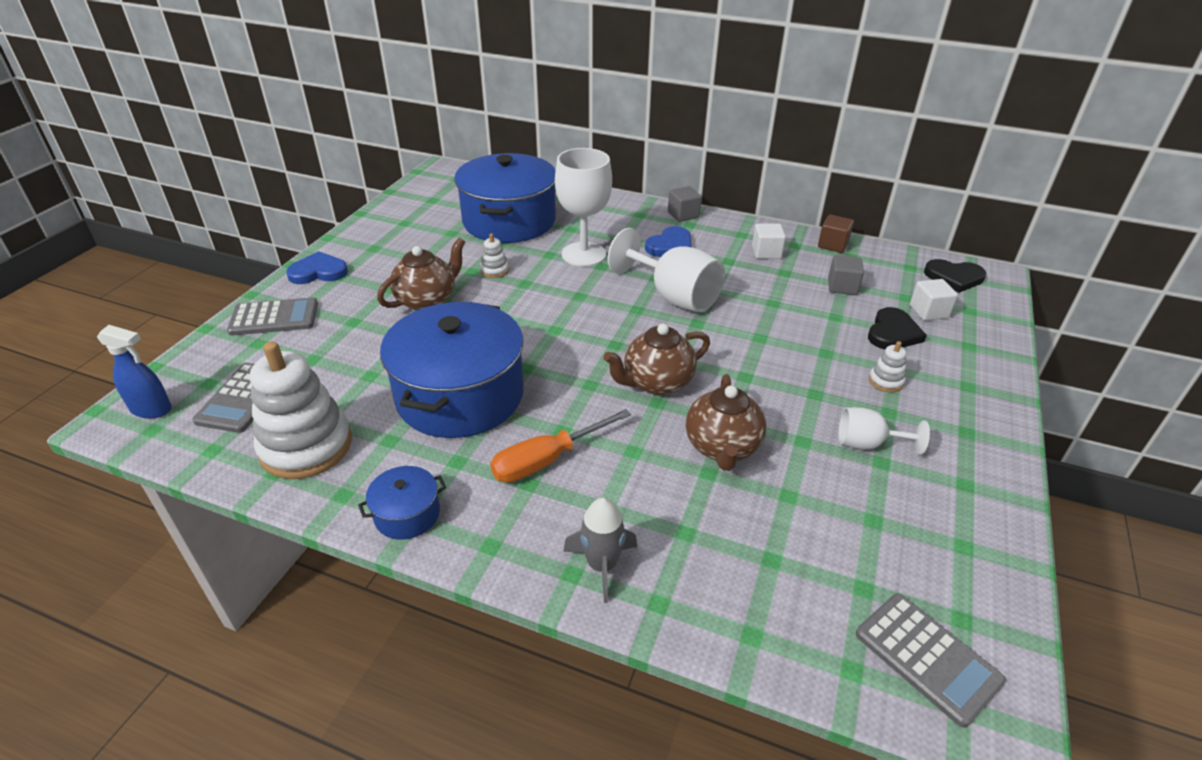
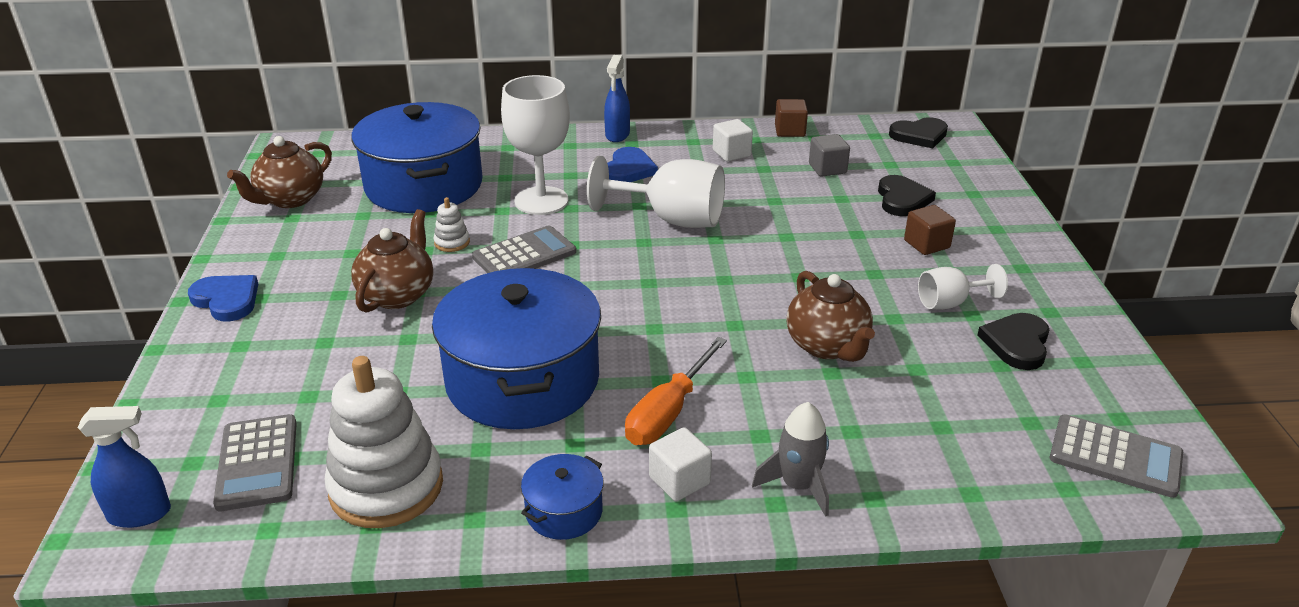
camera: 25 degrees left, 5 degrees down
(274, 318) = (214, 366): grey calculator -> grey calculator (524, 255)
(318, 272) = (227, 300): blue heart -> blue heart turned 75 degrees clockwise
(656, 382) = (719, 306): brown teapot -> brown teapot (290, 199)
(683, 215) = (617, 135): grey cube -> blue spray bottle
(885, 381) = (926, 244): white stacking toy -> brown cube
(906, 505) = (1017, 343): none -> black heart
(928, 312) = (919, 172): white cube -> white cube (679, 480)

